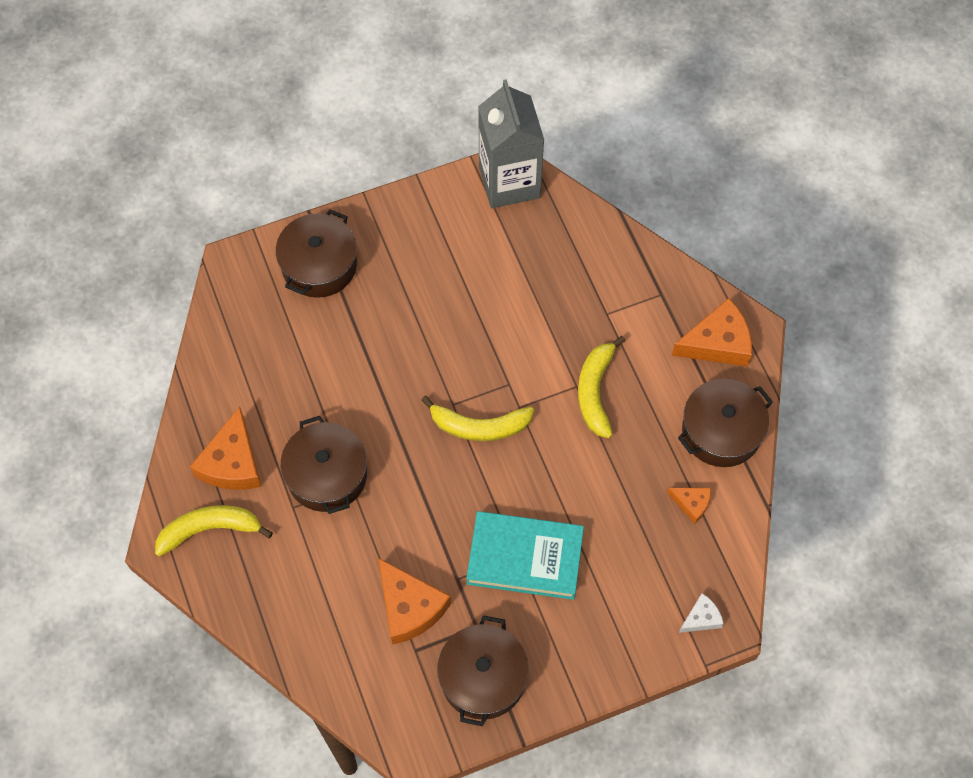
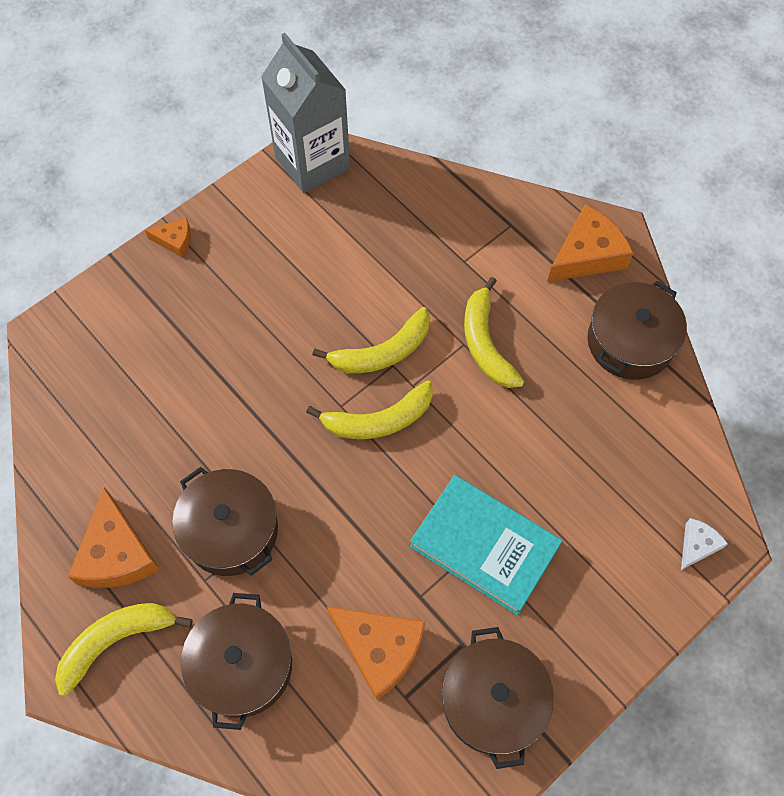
camera: 20 degrees left, 0 degrees up
(319, 265) = (141, 306): brown pot -> brown pot (242, 665)
(504, 370) = (382, 352): none -> yellow banana
(525, 557) = (484, 546): turquoise book -> turquoise book turned 45 degrees clockwise
(691, 503) = (633, 426): orange cheese -> orange cheese (175, 240)

